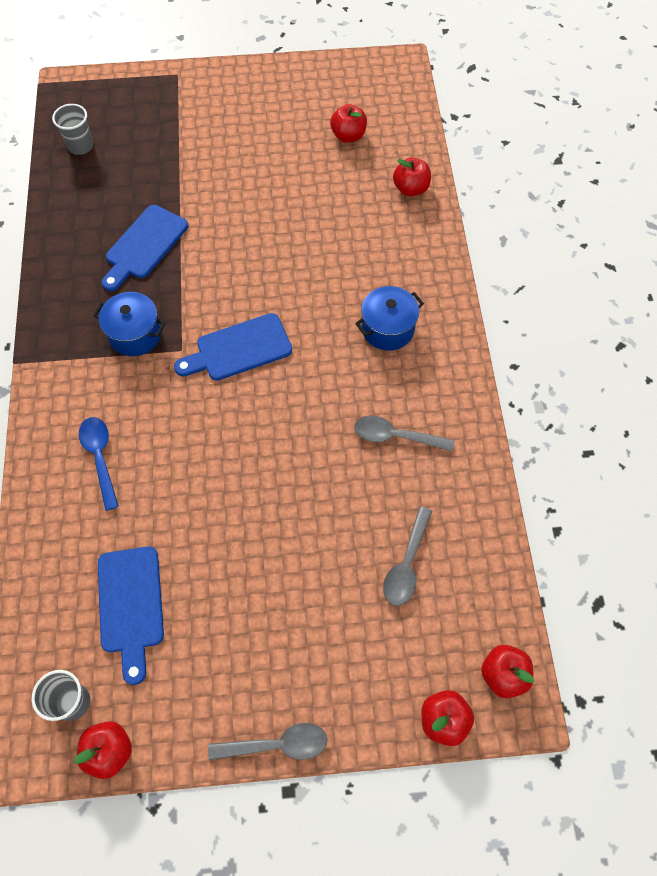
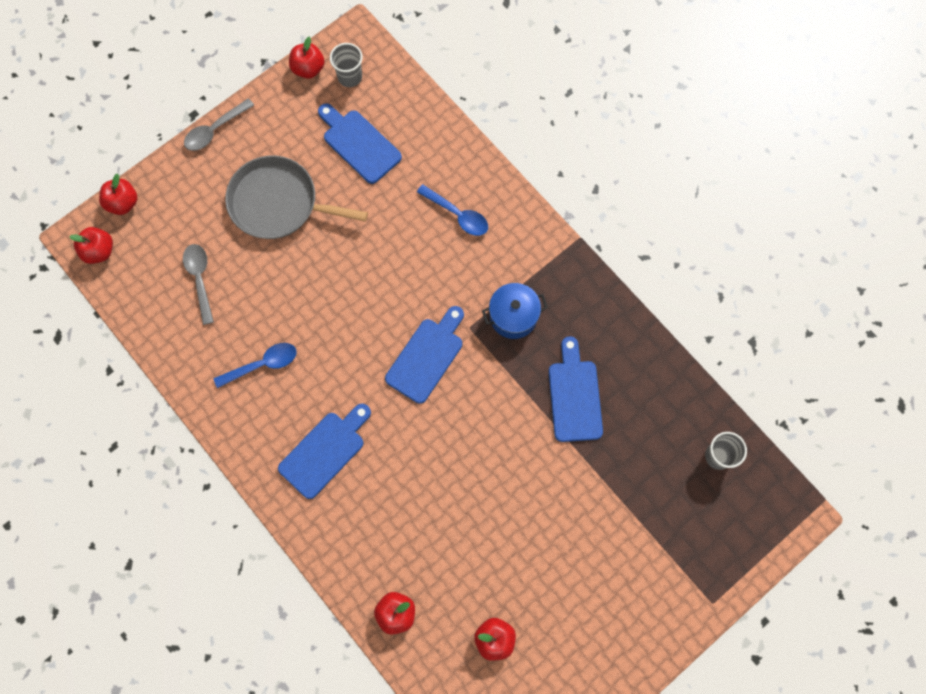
camera: 145 degrees right, 10 degrees up
(267, 595) = (278, 203): none -> grey pan
(387, 329) = (325, 451): blue pot -> blue cutting board
(396, 436) = (262, 364): grey spoon -> blue spoon

